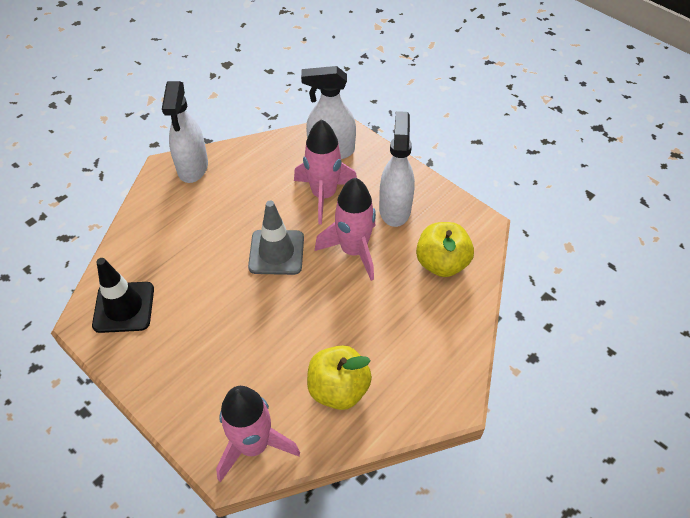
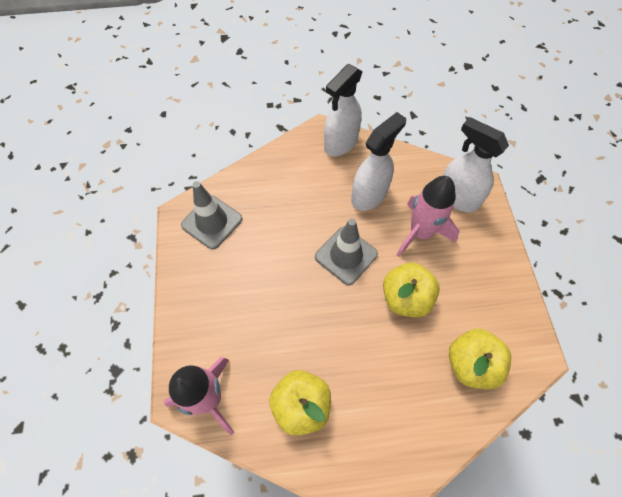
camera: 40 degrees right, 10 degrees up
(124, 307) = (212, 222): black traffic cone -> grey traffic cone
(353, 251) = (406, 298): pink rocket -> yellow apple
(395, 209) = (470, 285): white spray bottle -> white spray bottle (369, 195)

